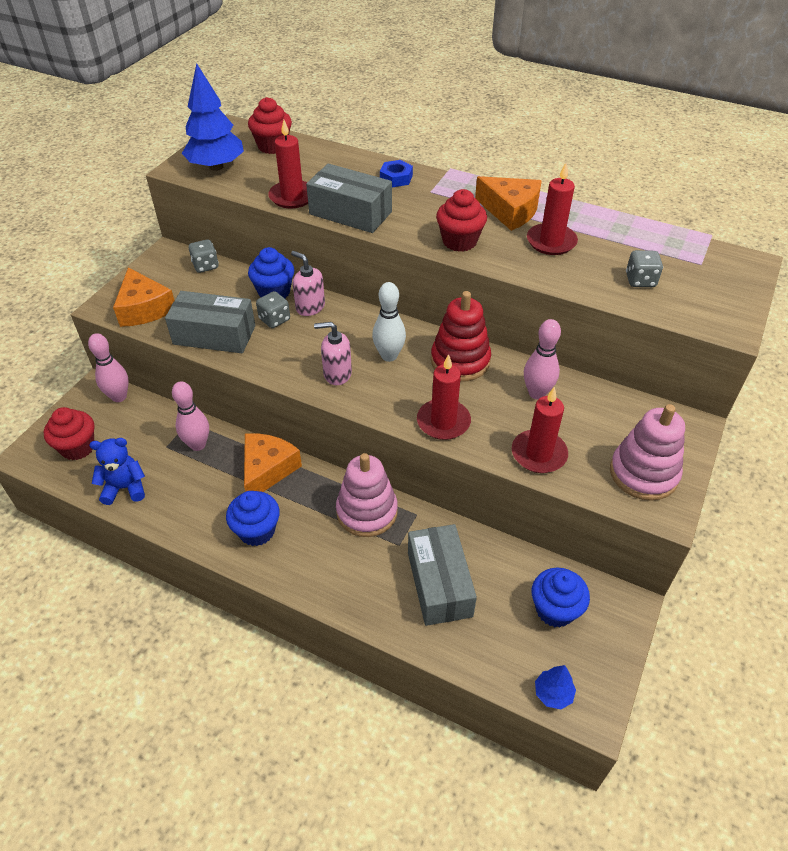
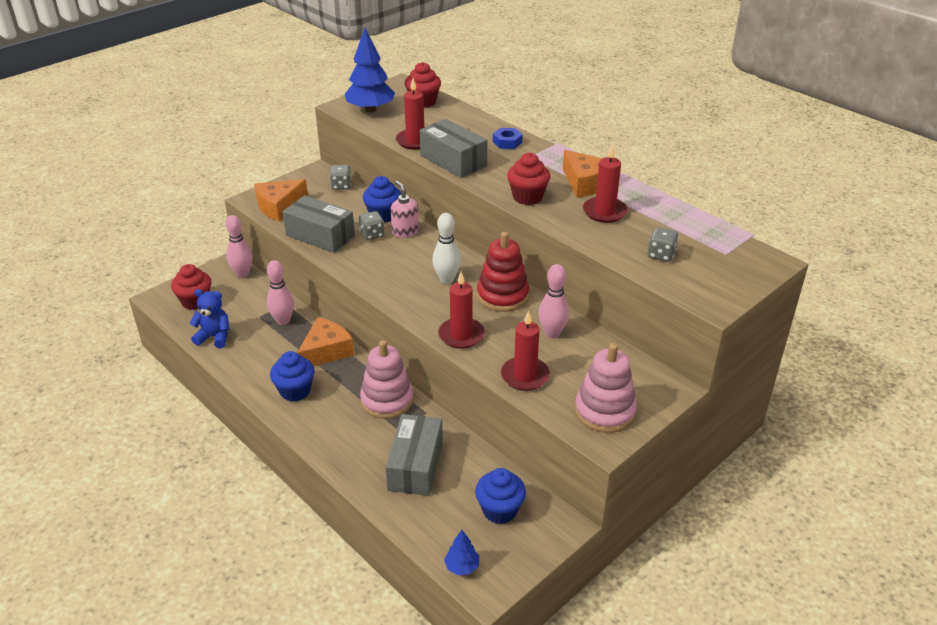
camera: 20 degrees right, 10 degrees down
(144, 308) = (279, 206): orange cheese -> orange cheese turned 60 degrees clockwise
(337, 374) = (398, 283): pink soap dispenser -> none

